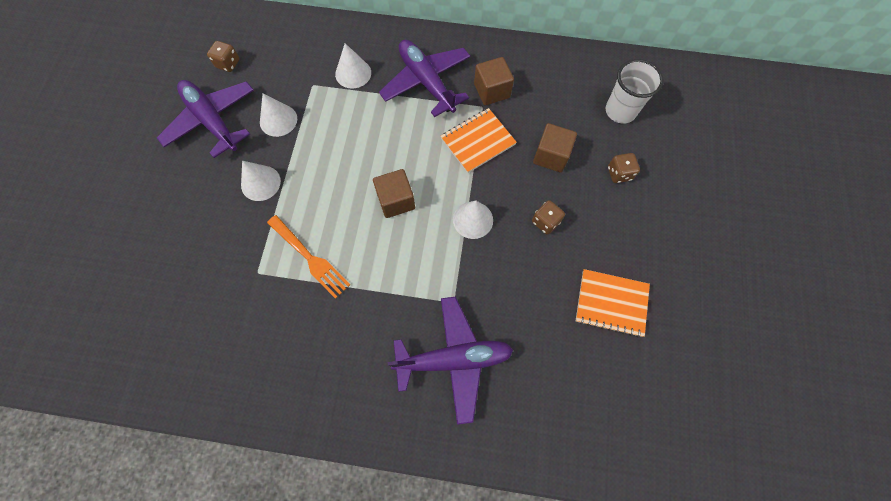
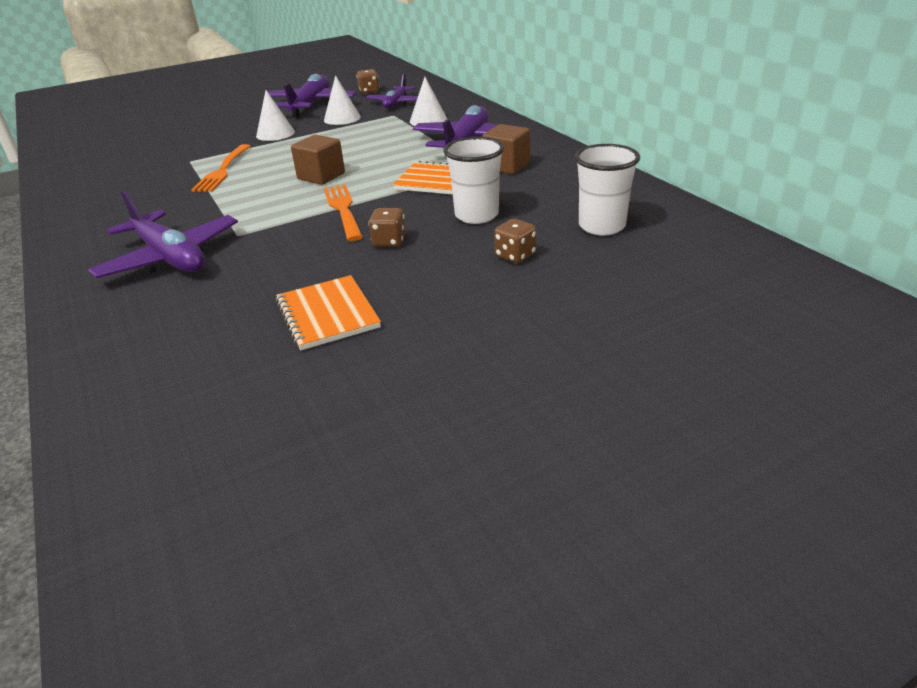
camera: 55 degrees right, 35 degrees down
(285, 66) = (396, 103): none -> purple plane
(473, 220) = (343, 210): white cone -> orange fork
(551, 156) = (476, 215): brown cube -> white cup

